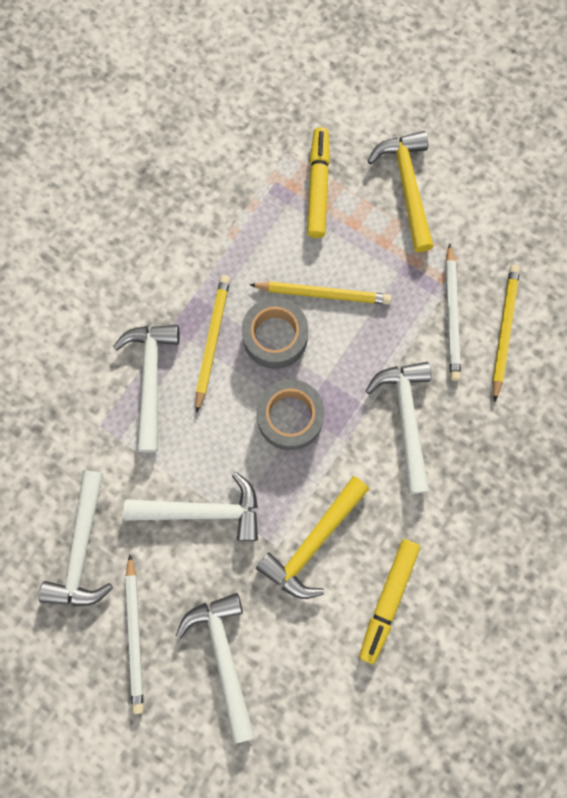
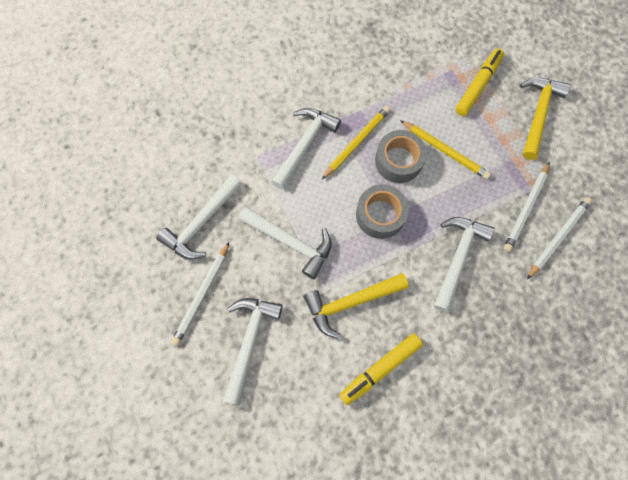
camera: 30 degrees right, 5 degrees down
(504, 331) = (558, 237): yellow pencil -> white pencil

